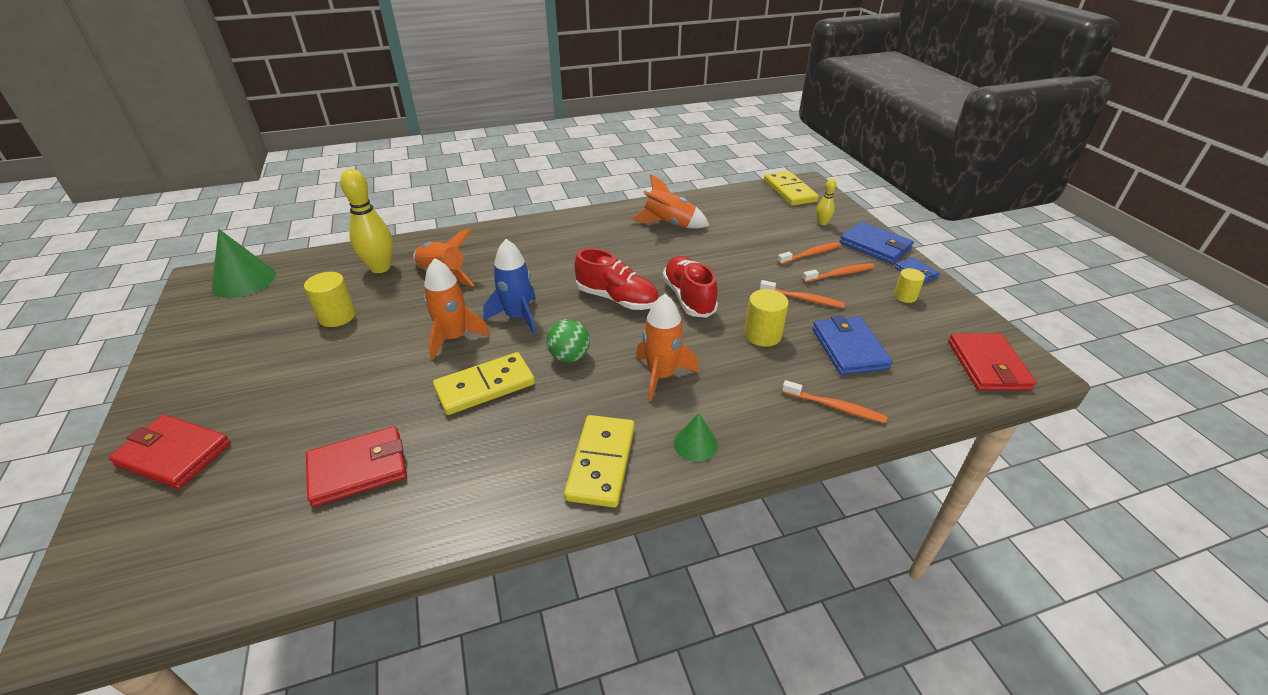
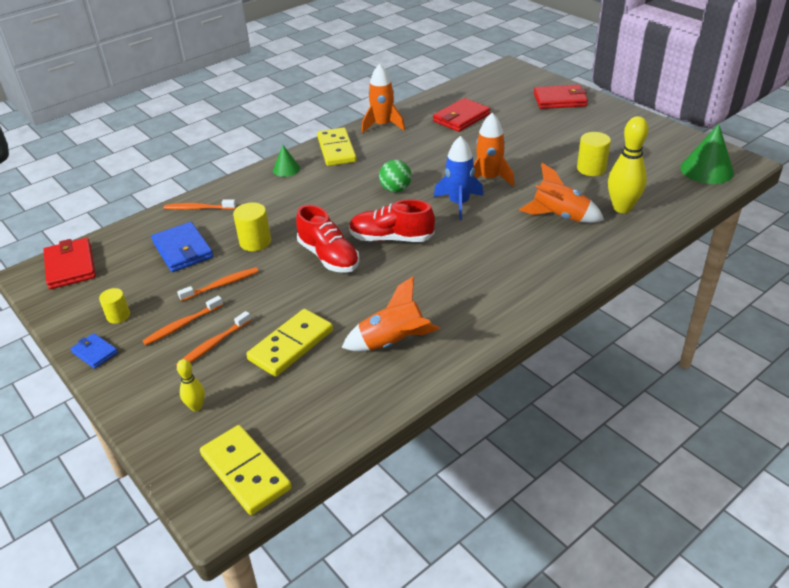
camera: 160 degrees right, 0 degrees up
(485, 386) = (435, 161): yellow domino -> yellow domino (291, 345)
(661, 375) = (323, 196): orange rocket -> orange rocket (383, 125)
(803, 299) = (221, 285): orange toothbrush -> orange toothbrush turned 150 degrees clockwise
(875, 246) = (132, 382): blue wallet -> none

